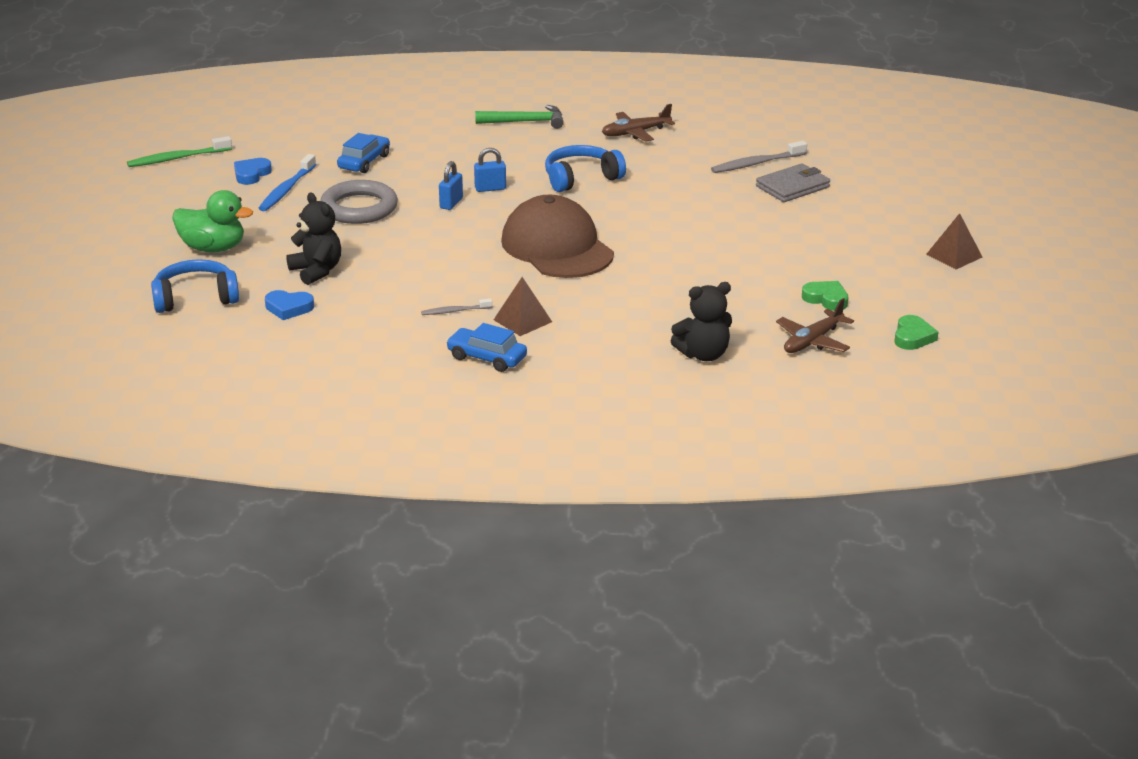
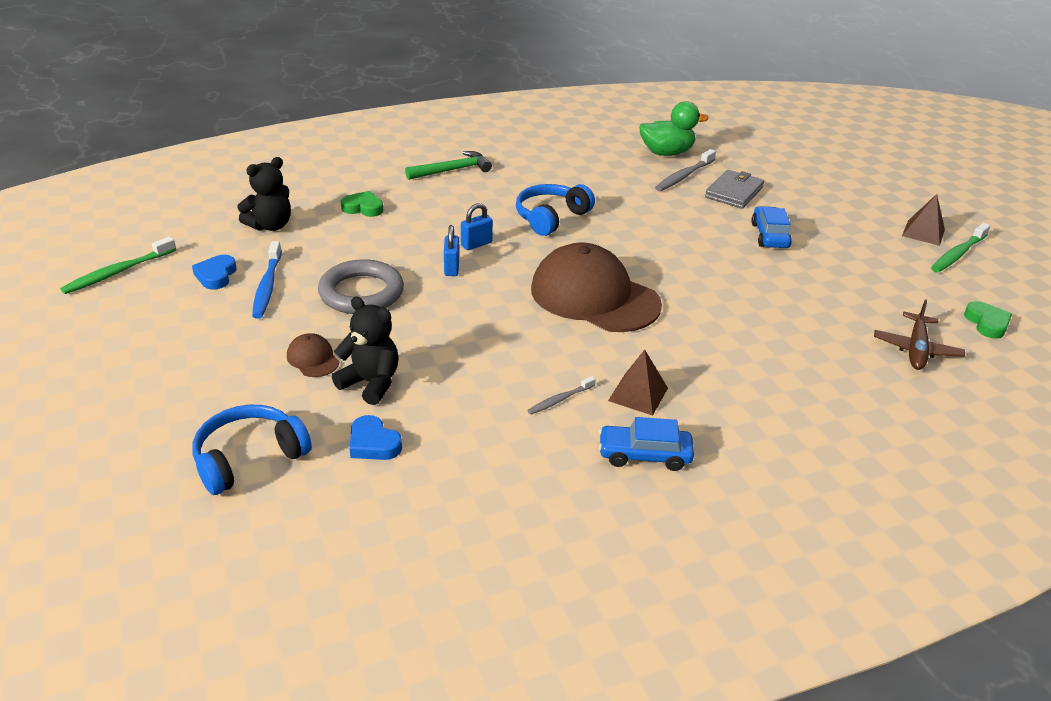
camera: 25 degrees left, 5 degrees up
(213, 248) = (229, 380): green duck -> green duck (666, 153)
(285, 246) = (313, 359): none -> brown cap
(288, 308) = (373, 443): blue heart -> blue heart turned 60 degrees clockwise
(364, 162) = (329, 239): blue car -> blue car (769, 236)
(635, 133) = (558, 165): brown plane -> none
(703, 354) = (843, 391): black teddy bear -> black teddy bear (270, 226)
(826, 299) = (877, 299): green heart -> green heart (363, 208)
(965, 279) = (958, 254): none -> green toothbrush

